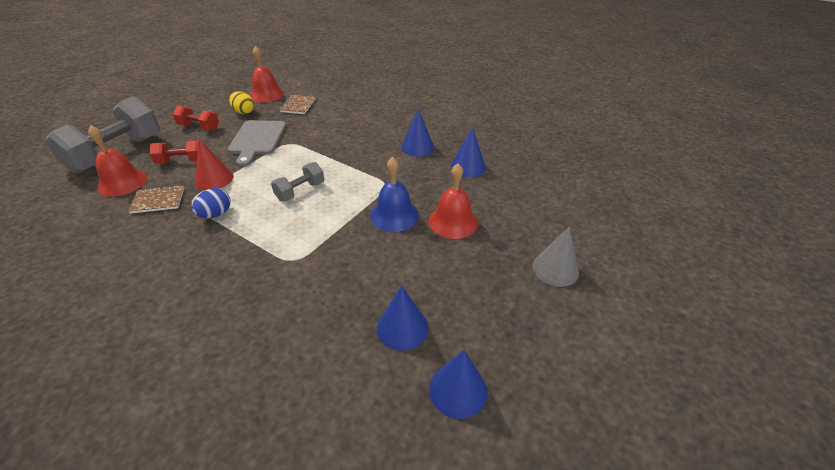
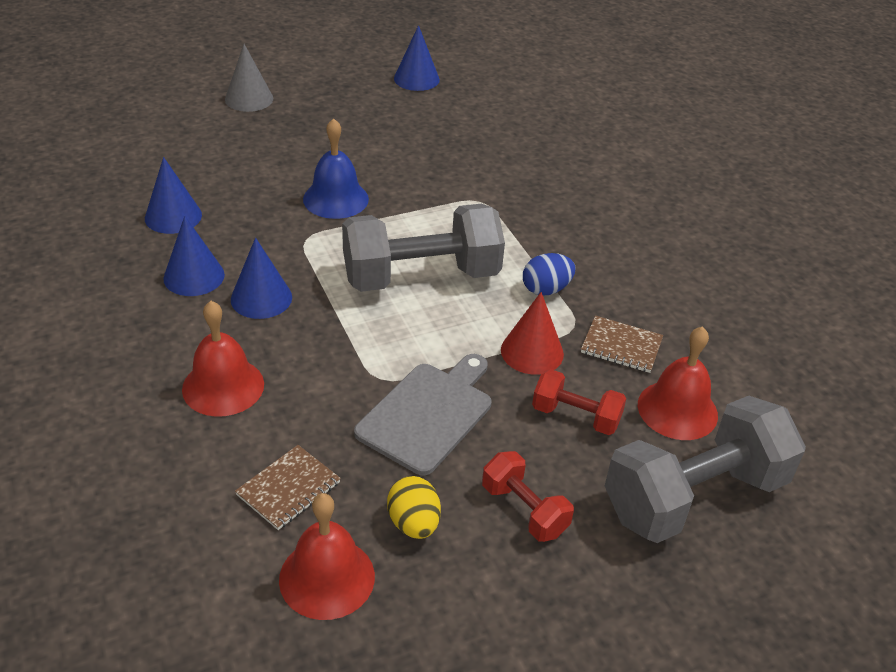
camera: 150 degrees left, 0 degrees up
(300, 191) = (421, 276): grey dumbbell -> grey dumbbell, size x2.00
(402, 328) = (422, 118): blue cone -> blue cone (261, 298)
(453, 222) = (283, 167): red bell -> red bell (223, 386)

